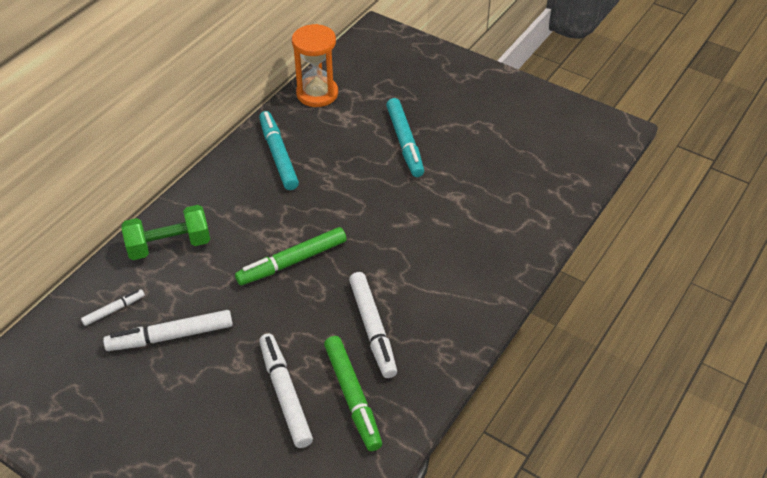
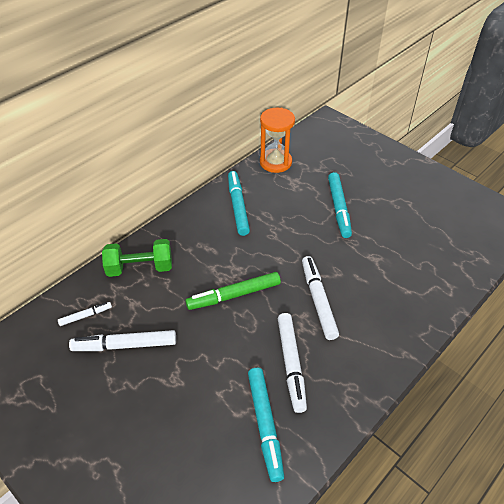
camera: 10 degrees right, 0 degrees up
(285, 394) = (208, 413): white marker -> white marker (318, 300)
(352, 397) = (265, 425): green marker -> turquoise marker

